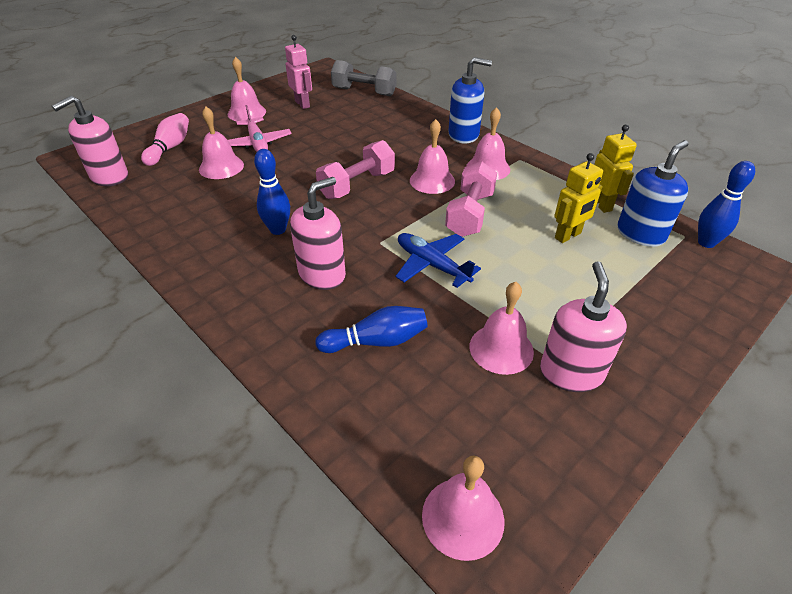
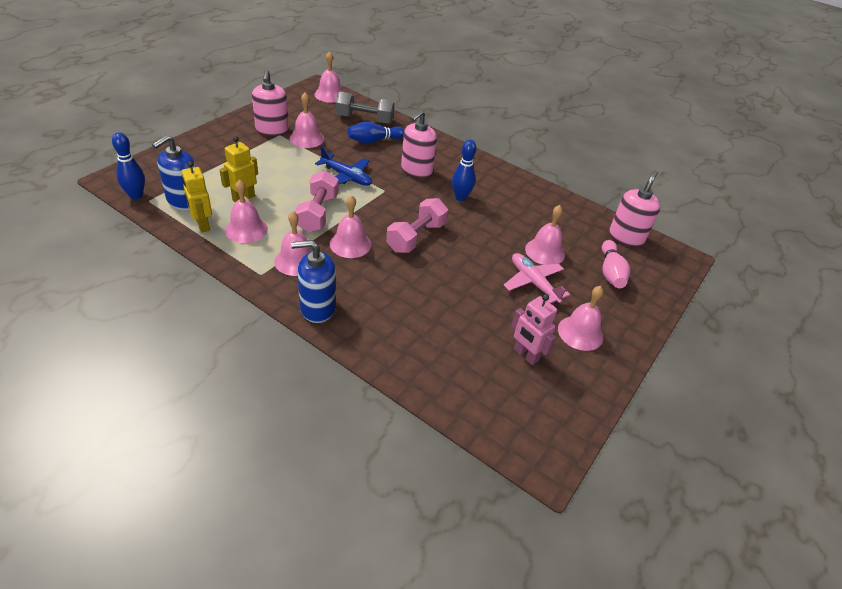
camera: 165 degrees right, 0 degrees up
(364, 92) = (457, 391): grey dumbbell -> grey dumbbell (364, 119)
(549, 198) = (246, 229): none -> pink bell

